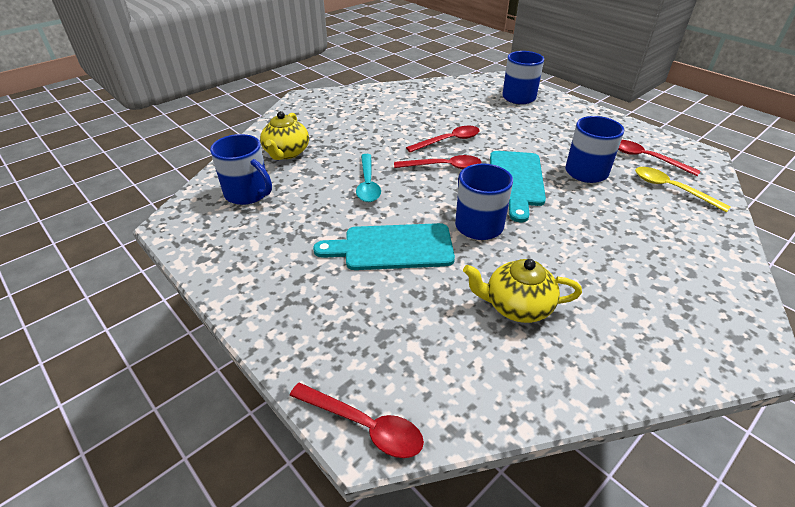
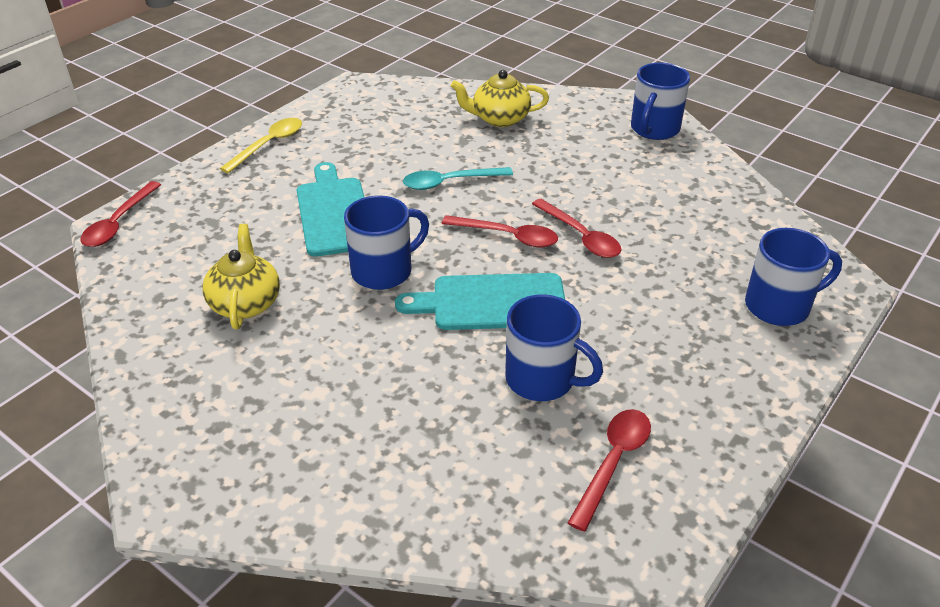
camera: 80 degrees right, 0 degrees up
(248, 193) = (412, 112): blue mug -> blue mug (654, 129)
(443, 167) = (508, 236): red spoon -> red spoon turned 60 degrees counterclockwise
(671, 189) = (518, 481): yellow spoon -> yellow spoon (269, 145)

